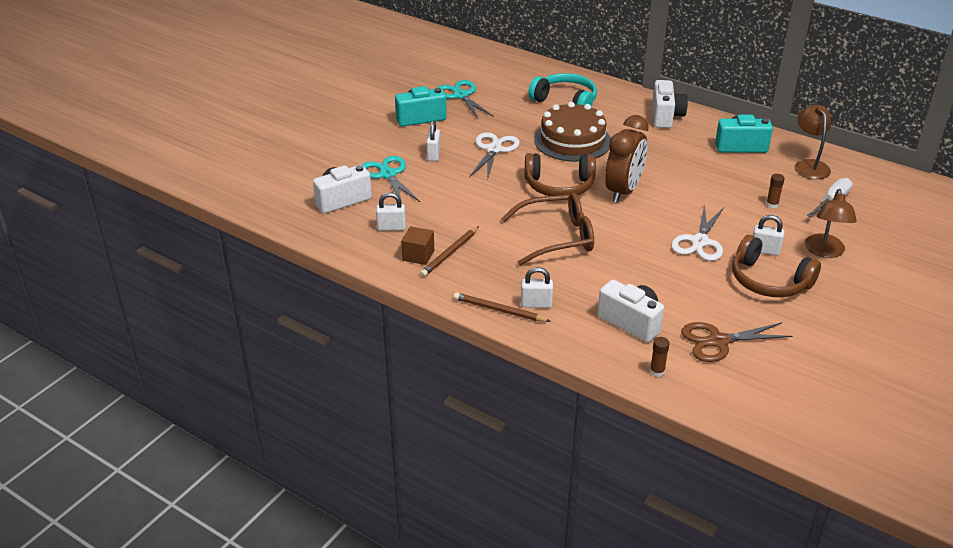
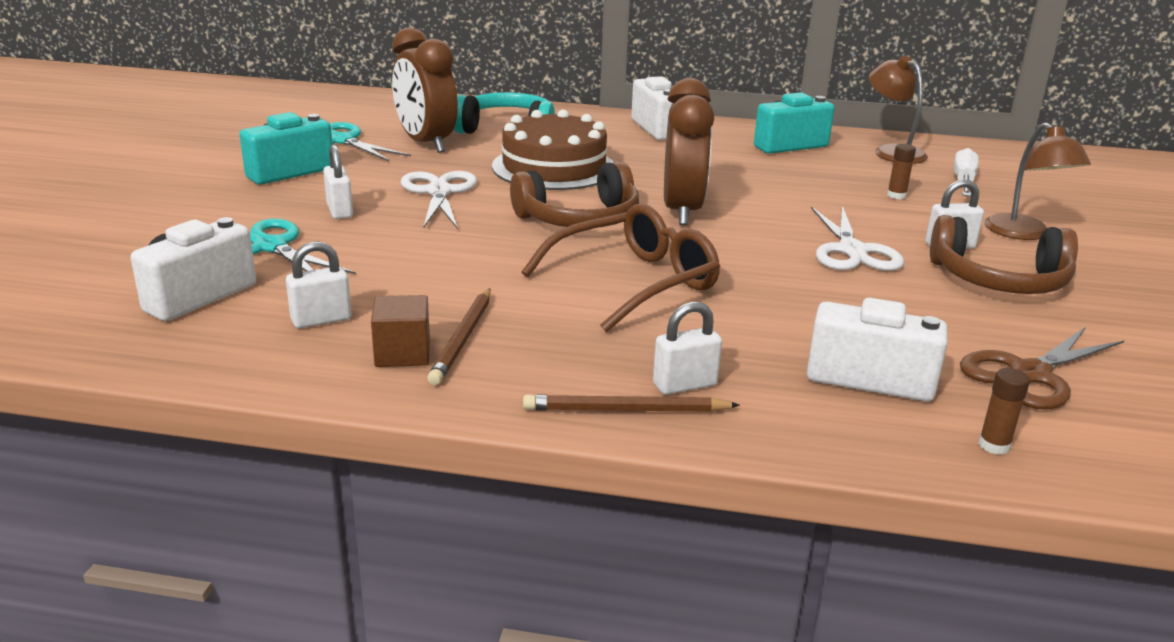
camera: 25 degrees left, 10 degrees down
(509, 106) = (426, 143): none -> brown clock

